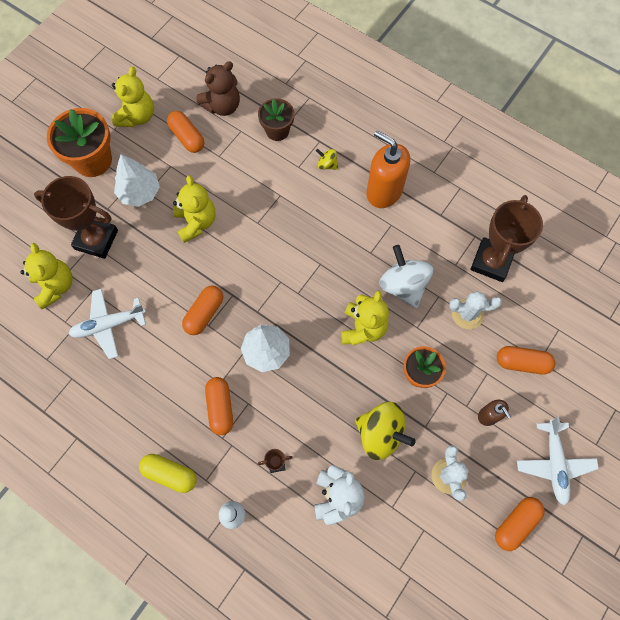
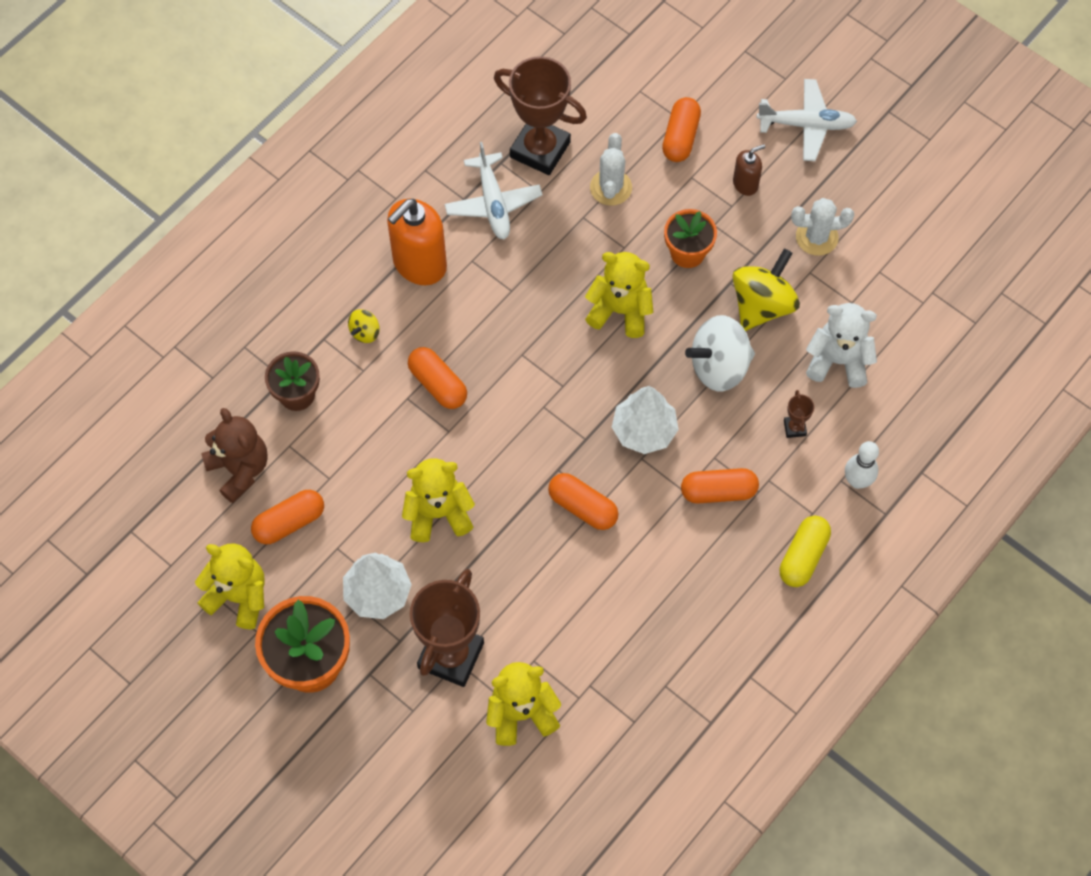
camera: 85 degrees left, 5 degrees down
(108, 325) = (589, 636): white plane -> white plane (493, 203)
(403, 285) = (563, 256): white spinning top -> white spinning top (719, 367)
(516, 523) = (874, 175): orange capsule -> orange capsule (438, 384)

